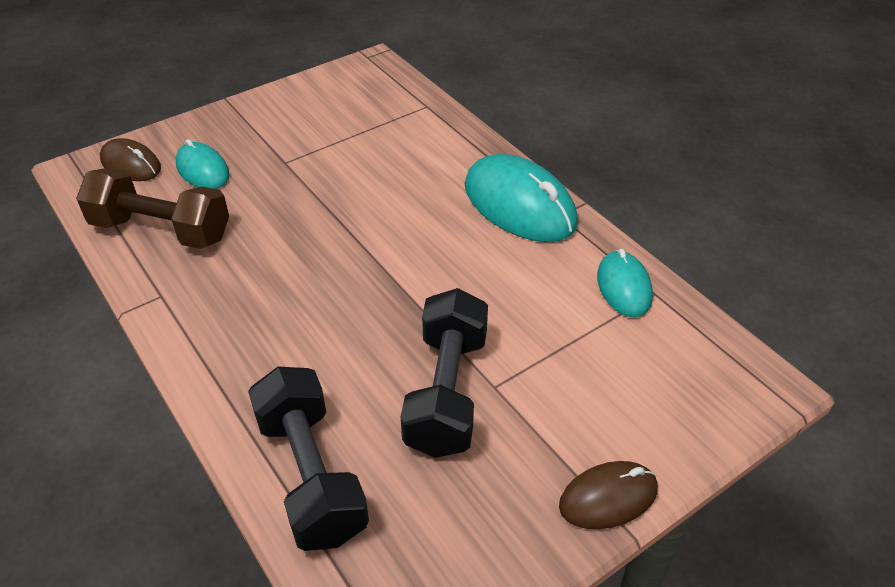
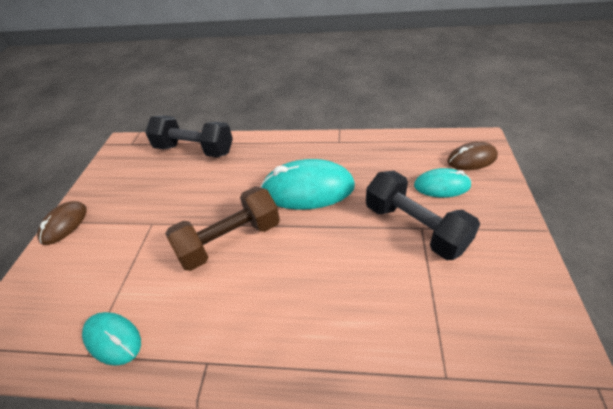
camera: 135 degrees right, 0 degrees up
(161, 230) = (391, 154): brown dumbbell -> brown dumbbell (230, 241)
(446, 392) = (172, 204): black dumbbell -> black dumbbell (415, 227)
(519, 205) = (244, 341): turquoise mouse -> turquoise mouse (308, 189)

